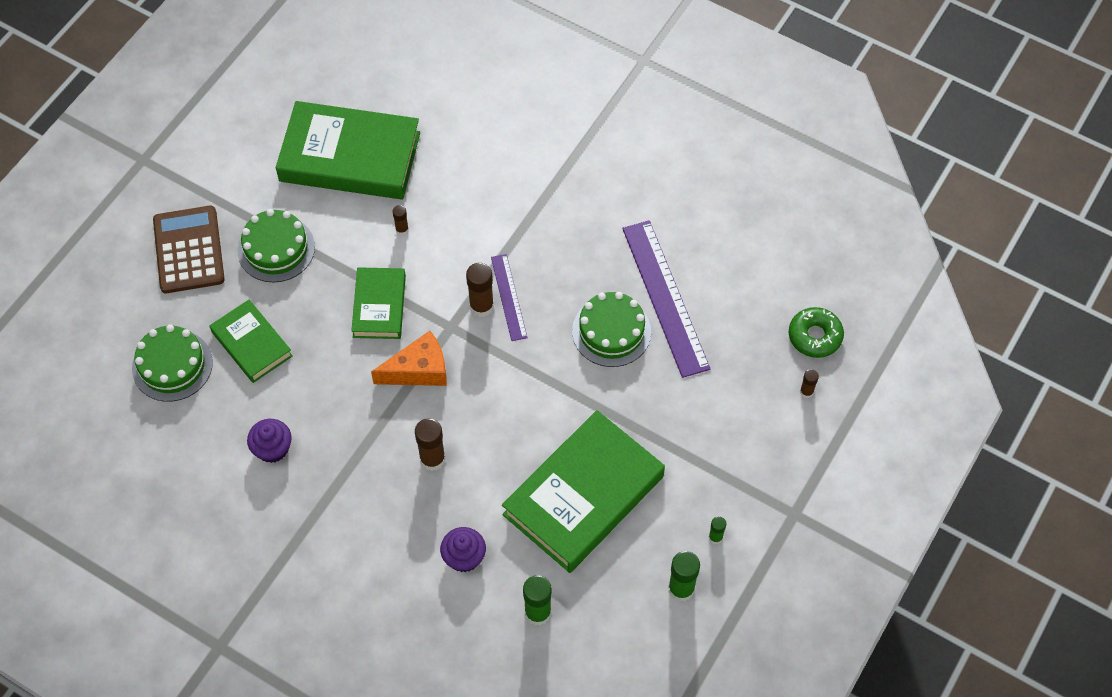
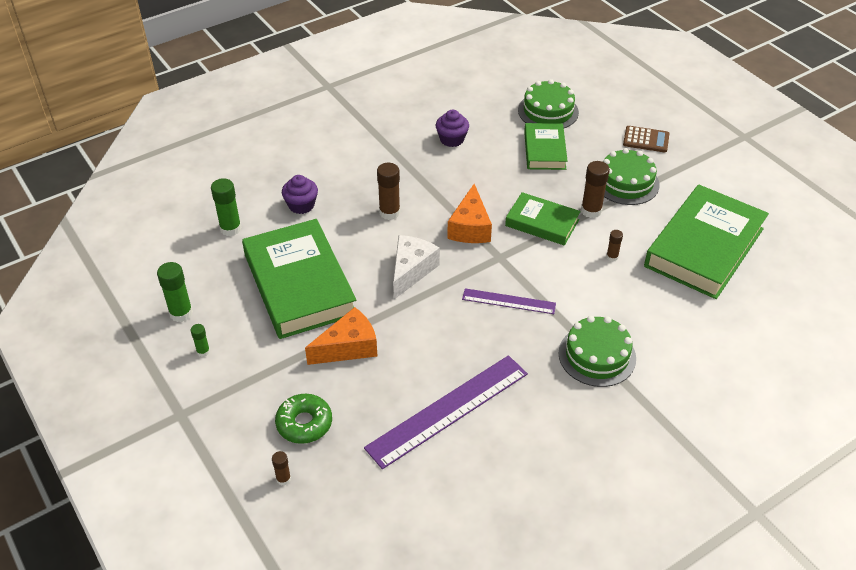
camera: 115 degrees right, 15 degrees down
(189, 250) = (646, 140): brown calculator -> brown calculator, size x0.59
(252, 344) = (544, 150): green book -> green book turned 75 degrees counterclockwise
(481, 306) = (509, 281): brown glue stick -> brown glue stick (591, 211)
(510, 399) = (411, 271): none -> white cheese
(611, 331) = (435, 357): green cake -> green cake (597, 356)
(639, 410) = (348, 347): none -> orange cheese
(665, 297) = (448, 410): purple ruler -> purple ruler turned 45 degrees counterclockwise
(815, 336) = (335, 515): green donut -> green donut (304, 423)

